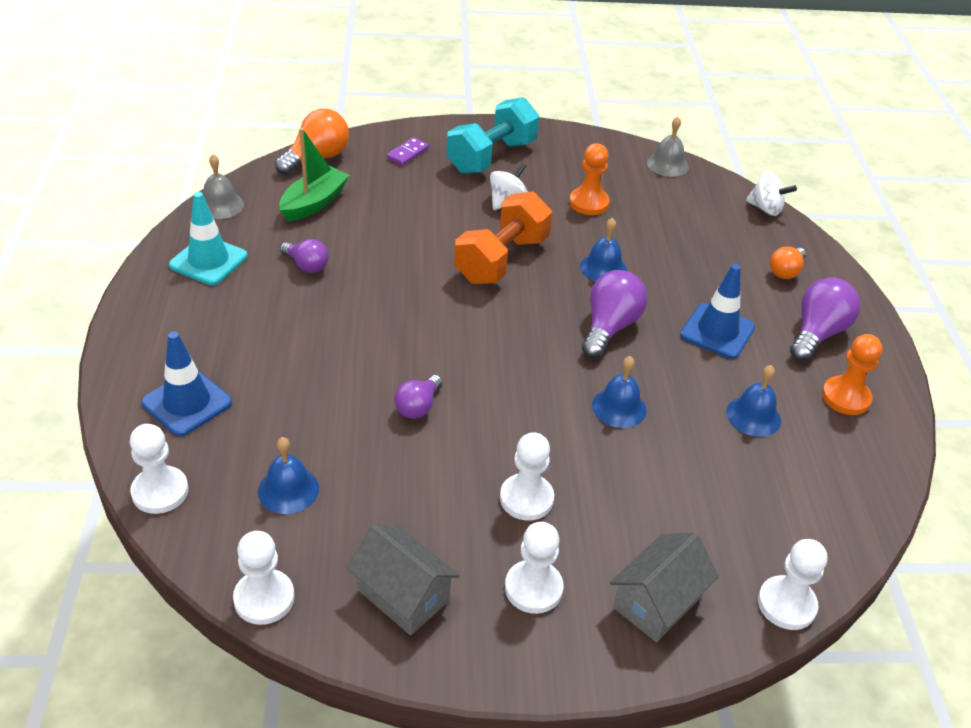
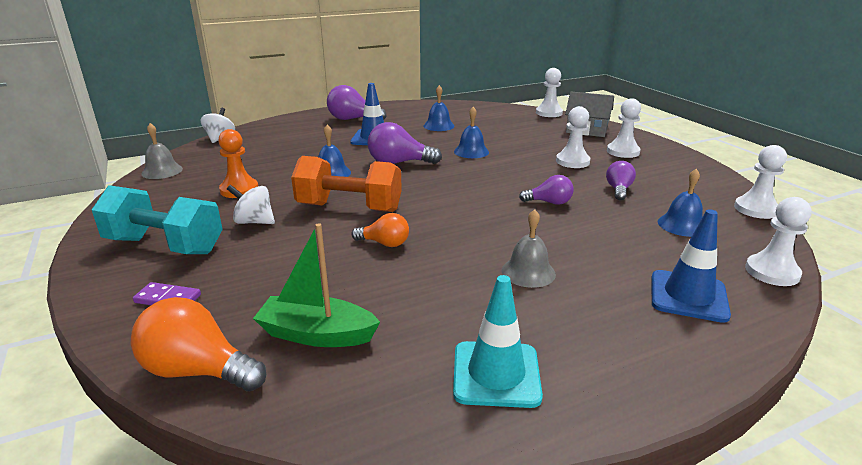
camera: 110 degrees left, 15 degrees down
(220, 205) = (370, 421): grey bell -> grey bell (528, 272)
(306, 265) = (440, 298): purple light bulb -> purple light bulb (618, 190)
(403, 595) = (681, 176): grey house -> none
(785, 271) = (295, 129): orange light bulb -> orange light bulb (384, 243)
(846, 397) = (401, 112): orange pawn -> none

